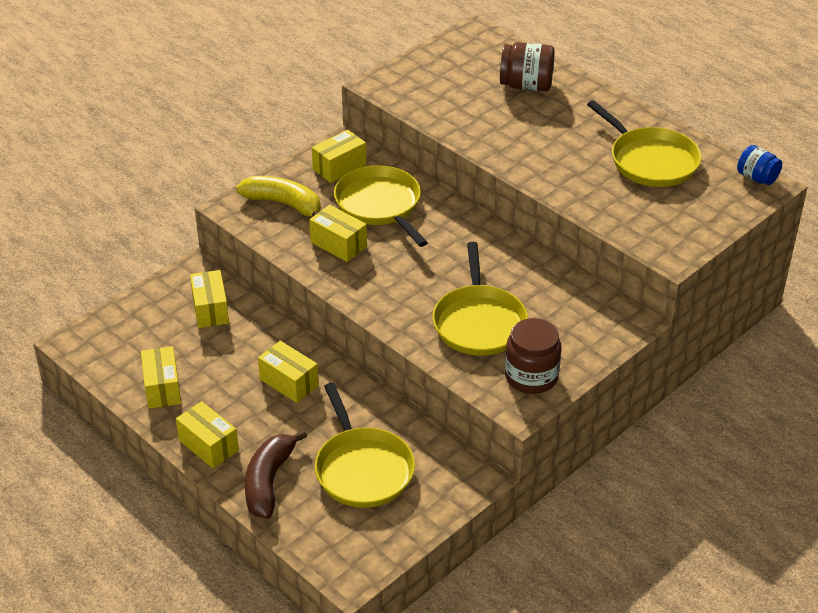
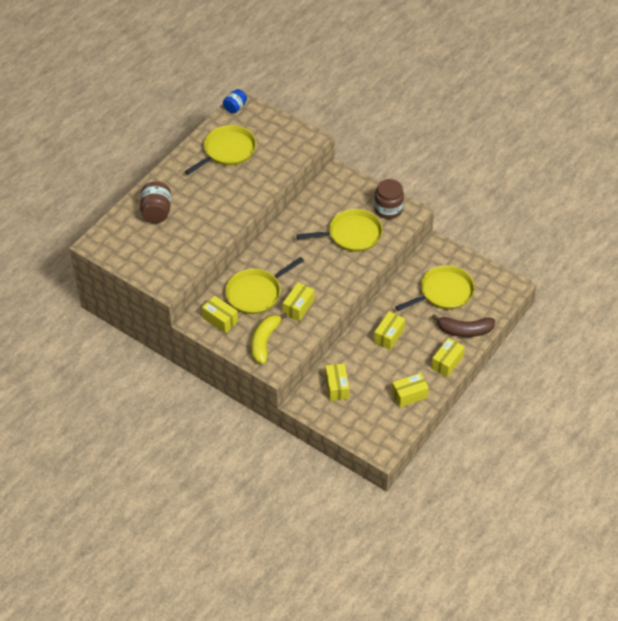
camera: 100 degrees left, 10 degrees up
(210, 309) = (336, 387): yellow box -> yellow box turned 75 degrees counterclockwise

